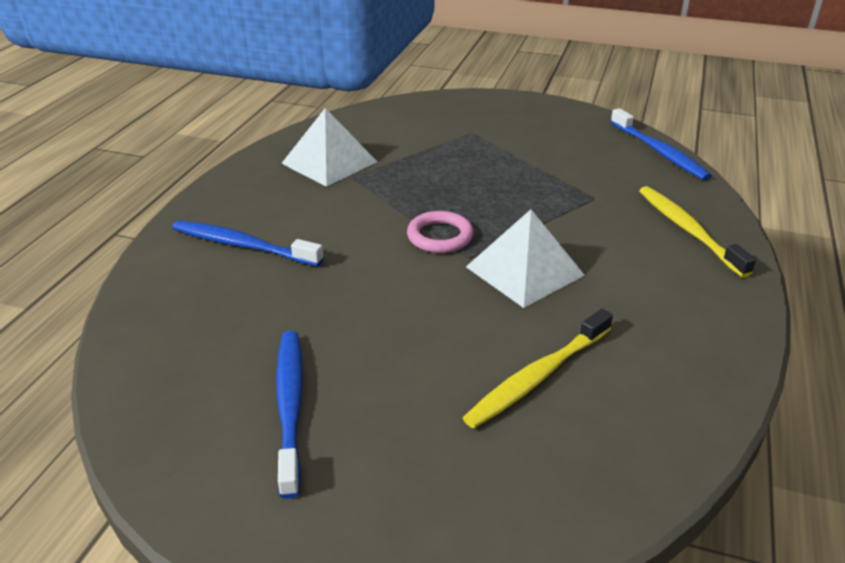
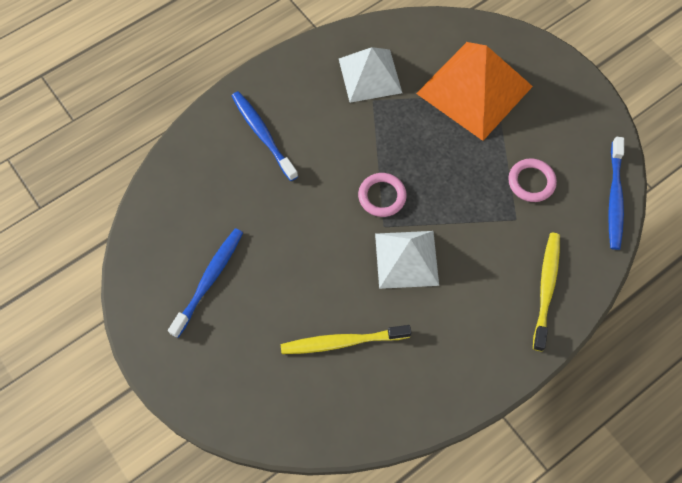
camera: 35 degrees right, 30 degrees up
(448, 136) = (474, 89): none -> orange pyramid
(575, 170) = (531, 182): none -> pink ring

